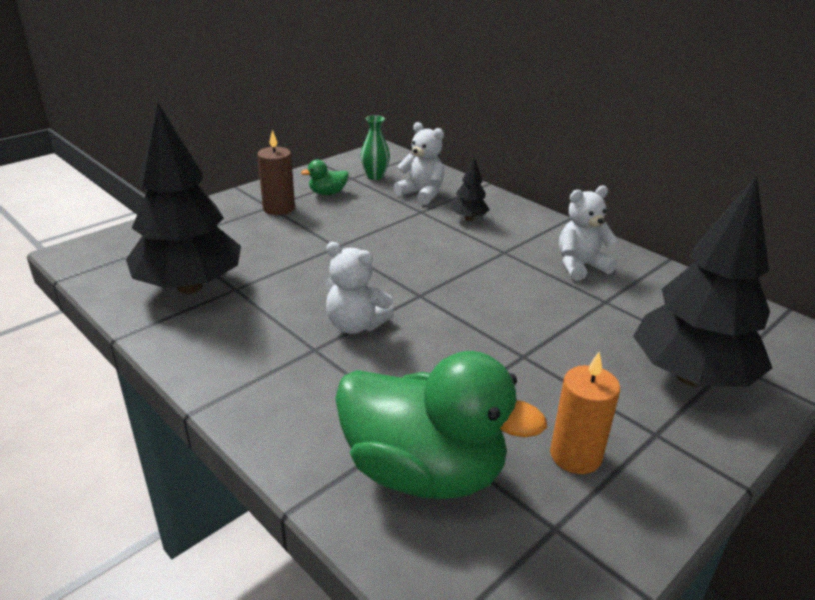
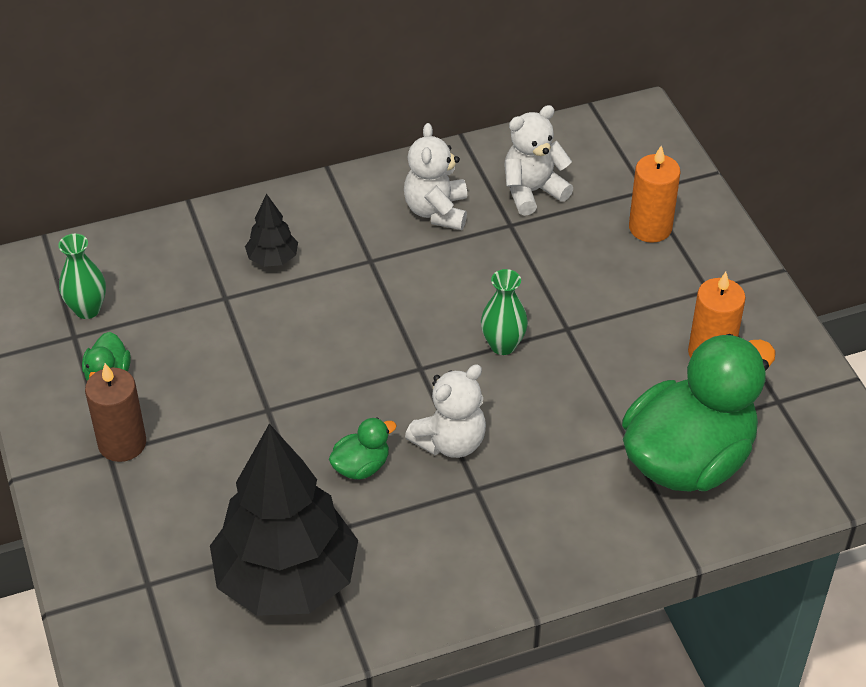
camera: 65 degrees left, 15 degrees up
(307, 292) = (361, 466): none -> green duck
(421, 194) = (176, 279): white teddy bear -> white teddy bear (532, 191)
(475, 327) = (503, 345): none -> green vase
(690, 376) = (650, 228): black tree -> orange candle

